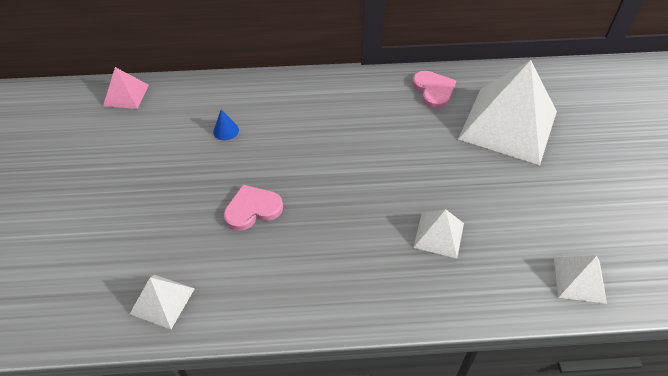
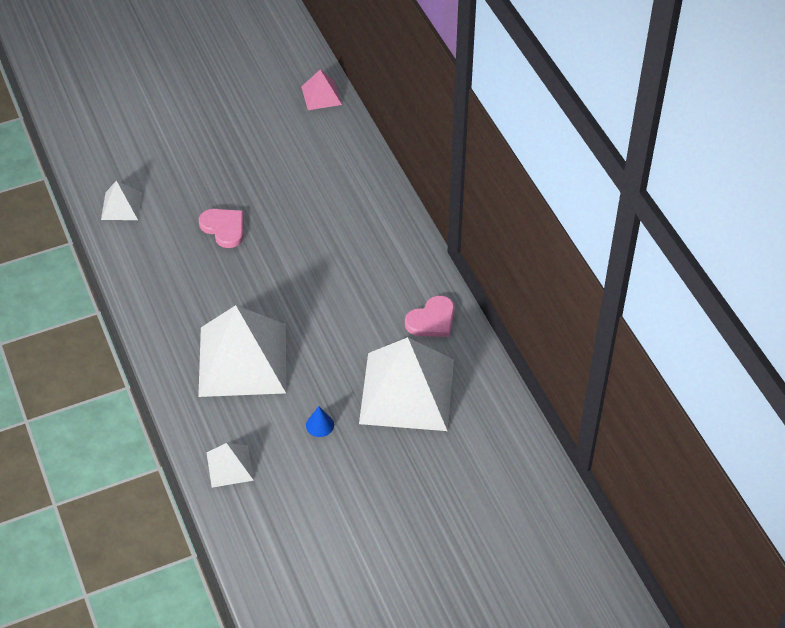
camera: 70 degrees right, 0 degrees up
(226, 131) = (306, 179): blue cone -> blue cone (320, 425)
(438, 235) = (243, 359): white pyramid -> white pyramid, size x2.15

